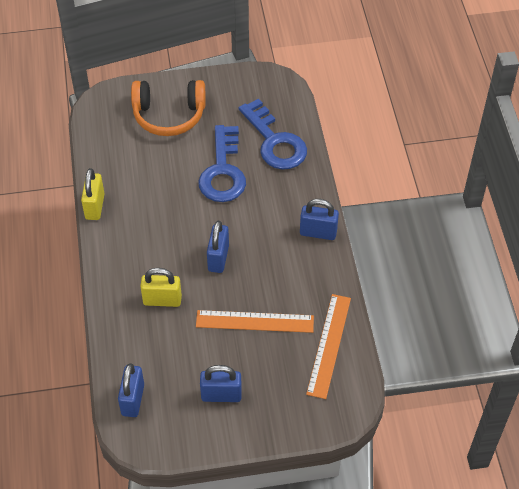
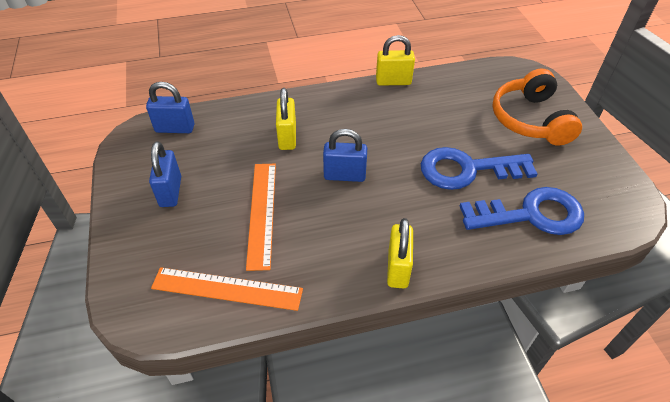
camera: 85 degrees right, 5 degrees down
(275, 141) = (531, 214): blue key -> blue key turned 150 degrees counterclockwise
(318, 232) = (398, 268): blue padlock -> yellow padlock

